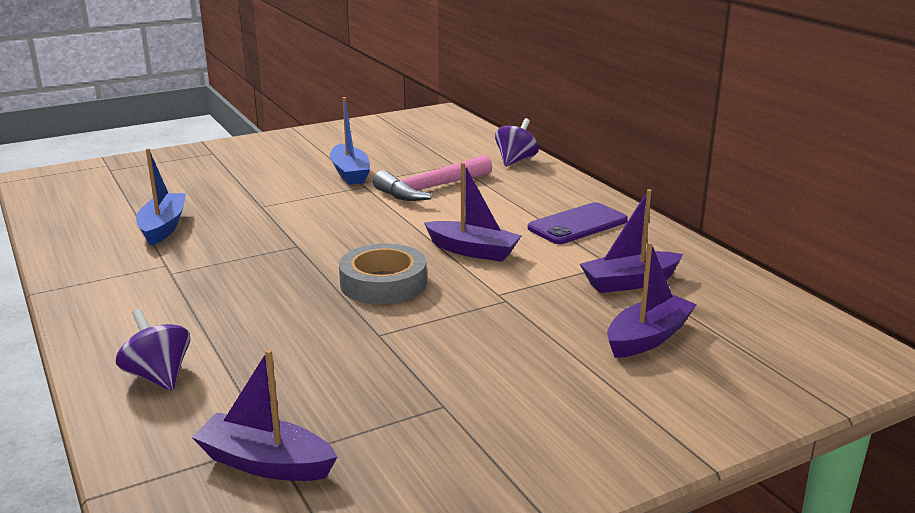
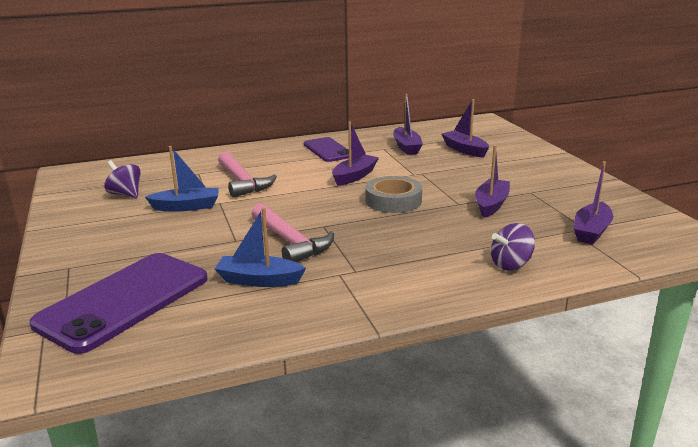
camera: 80 degrees left, 0 degrees up
(142, 181) = (124, 301): none -> purple phone
(252, 232) = (291, 242): none -> pink hammer
(378, 363) = (491, 204): none -> purple boat
(515, 161) = (208, 156): purple spinning top -> purple spinning top (125, 194)

